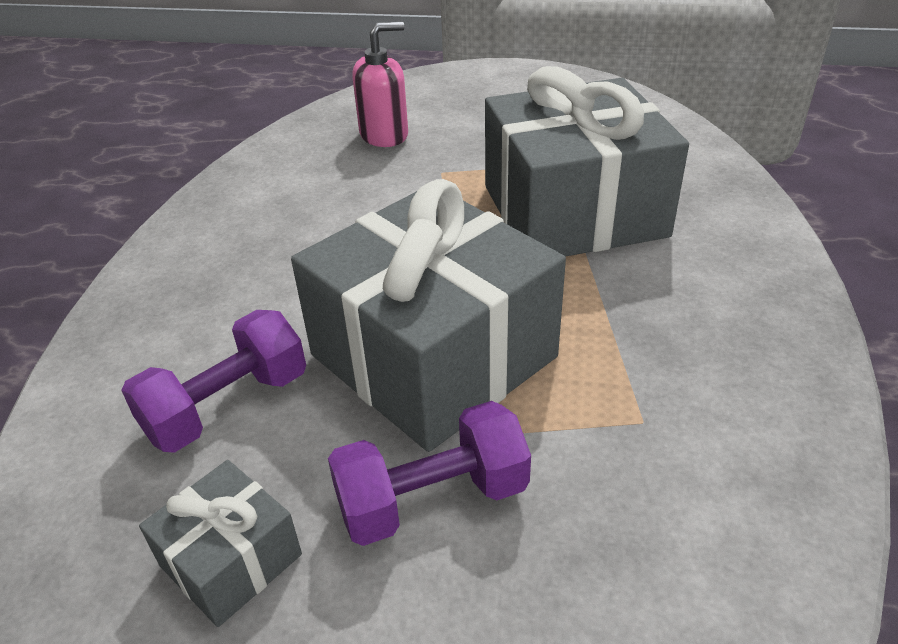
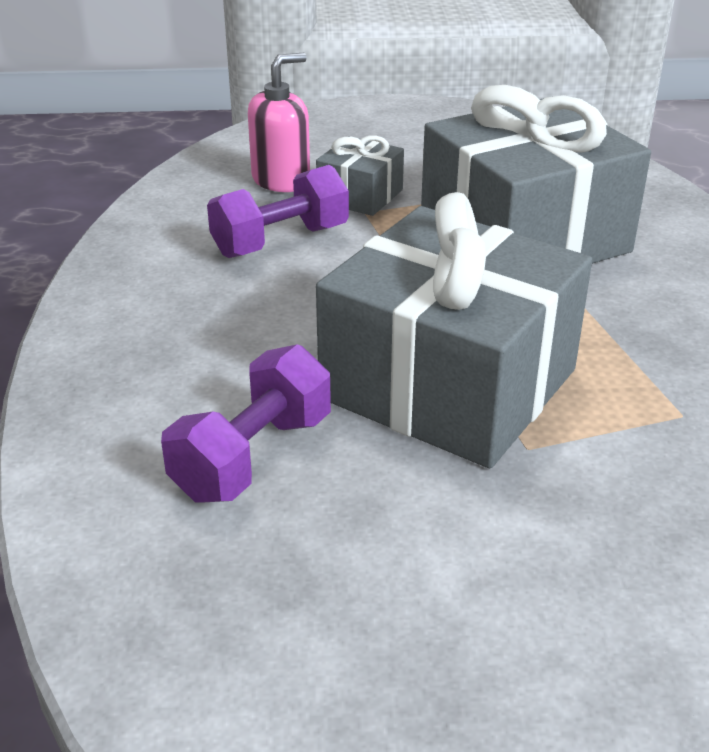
camera: 15 degrees left, 5 degrees down
(231, 560) = (338, 592): grey gift -> grey gift (360, 196)
(432, 499) = (515, 508): purple dumbbell -> purple dumbbell (280, 241)

